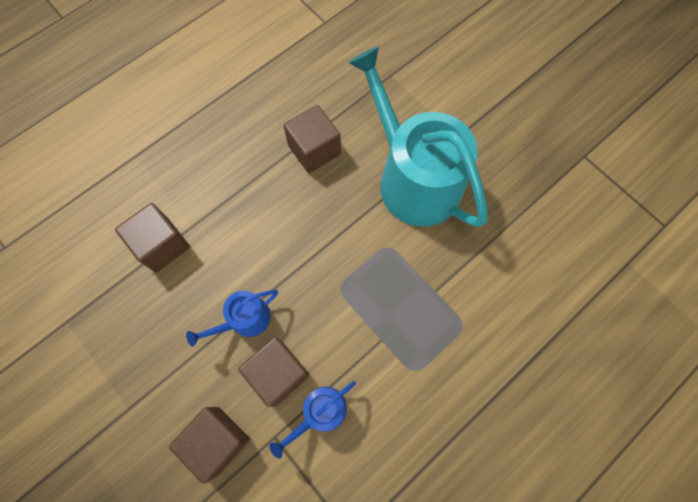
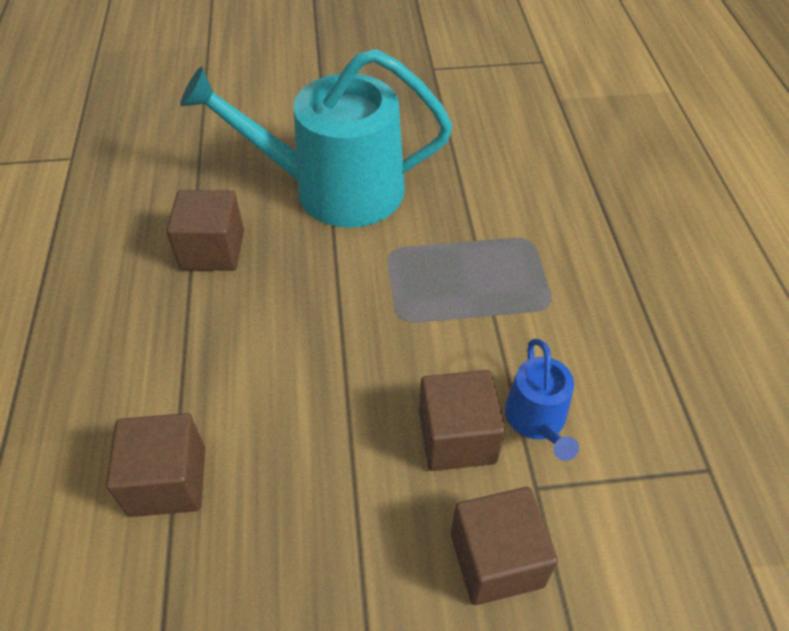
camera: 55 degrees left, 20 degrees down
(244, 320) = (359, 437): blue watering can -> none

